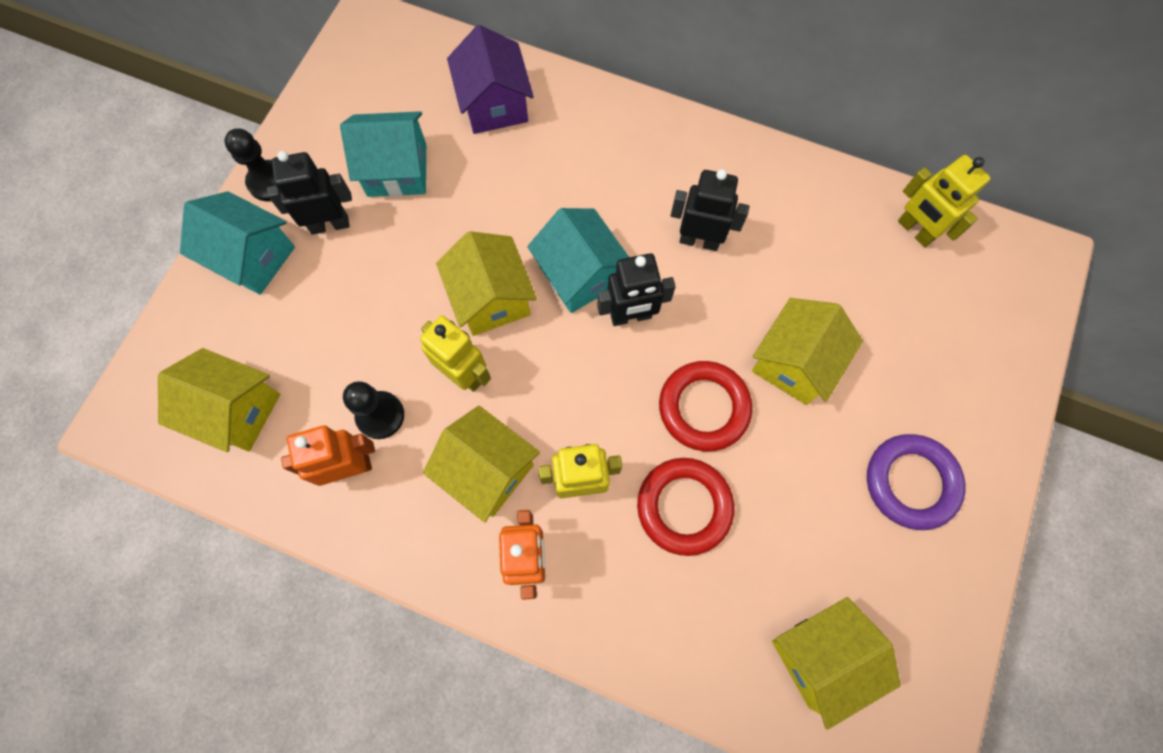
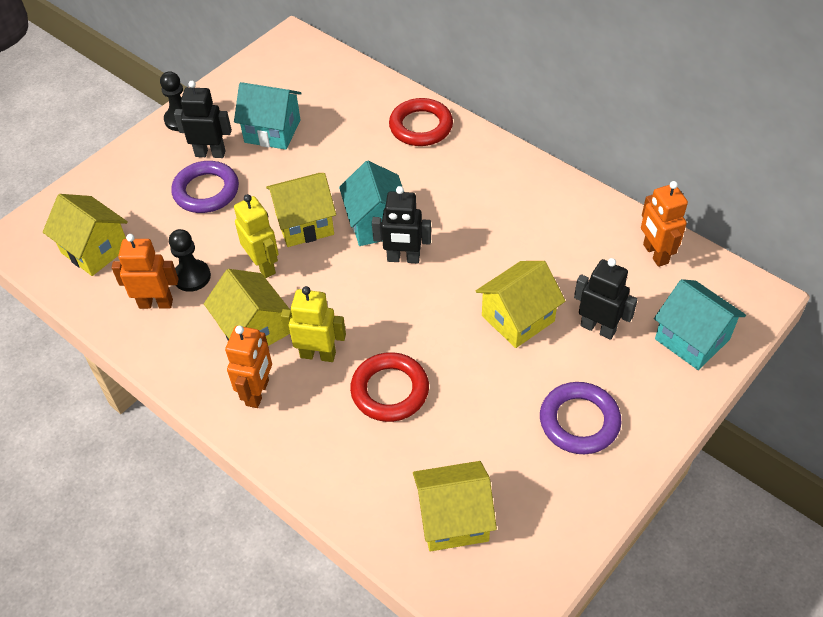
camera: 20 degrees right, 20 degrees down
(253, 258) = (149, 162): turquoise house -> turquoise house (692, 339)
(347, 283) = (206, 191): none -> purple ring
(491, 299) = (304, 224): yellow house -> yellow house turned 75 degrees clockwise
(494, 105) = (361, 106): purple house -> none
(699, 240) = (477, 222): black robot -> black robot (598, 328)
(704, 407) = (433, 330): red ring -> red ring (421, 126)
(915, 231) = (655, 254): yellow robot -> orange robot

